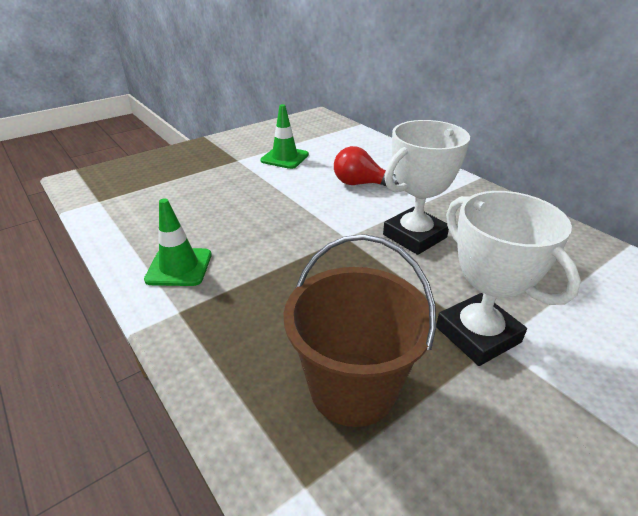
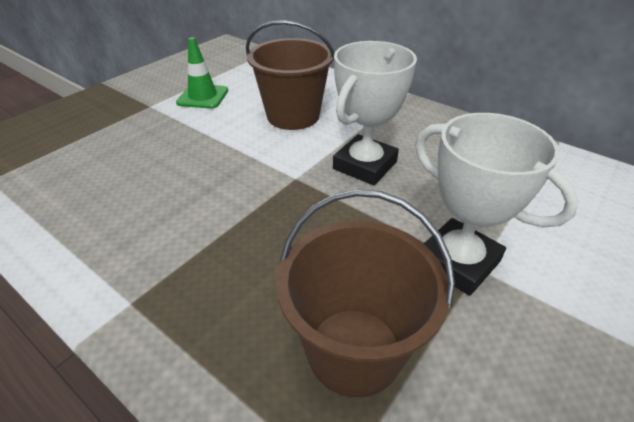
camera: 15 degrees left, 5 degrees up
(179, 267) = (115, 247): green traffic cone -> none
(360, 184) = (293, 116): red light bulb -> brown bucket

